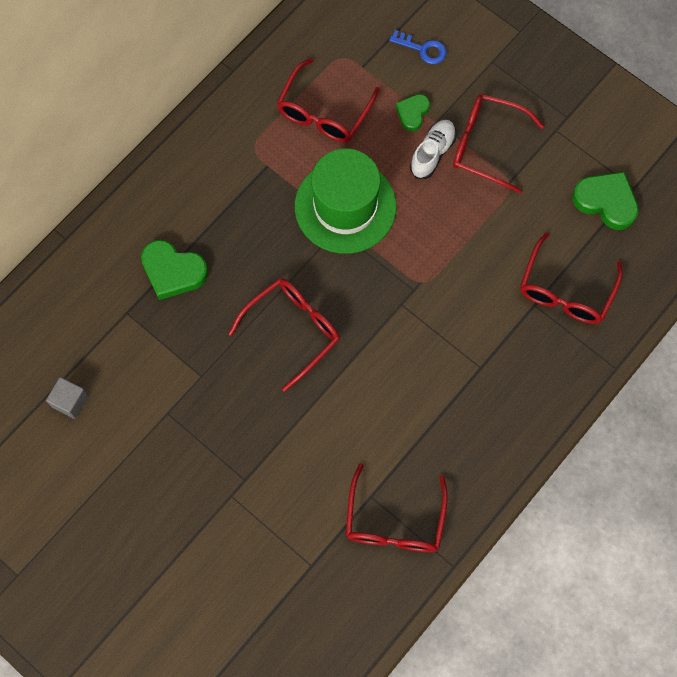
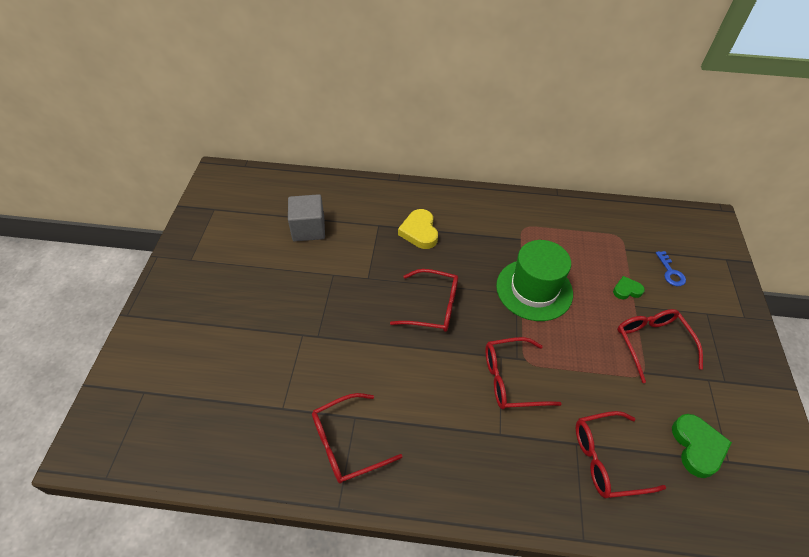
camera: 55 degrees right, 20 degrees down
(70, 401) = (308, 229): grey cube -> grey cube, size x1.76
(173, 271) = (419, 232): green heart -> yellow heart
(324, 112) = (579, 247): red glasses -> red glasses (511, 379)
(432, 153) = (614, 316): white shoe -> none

